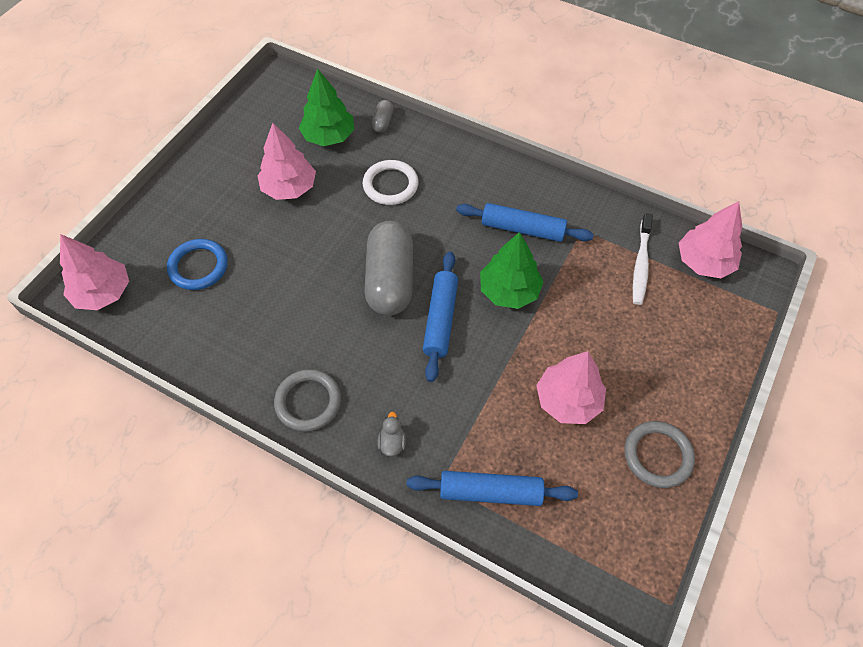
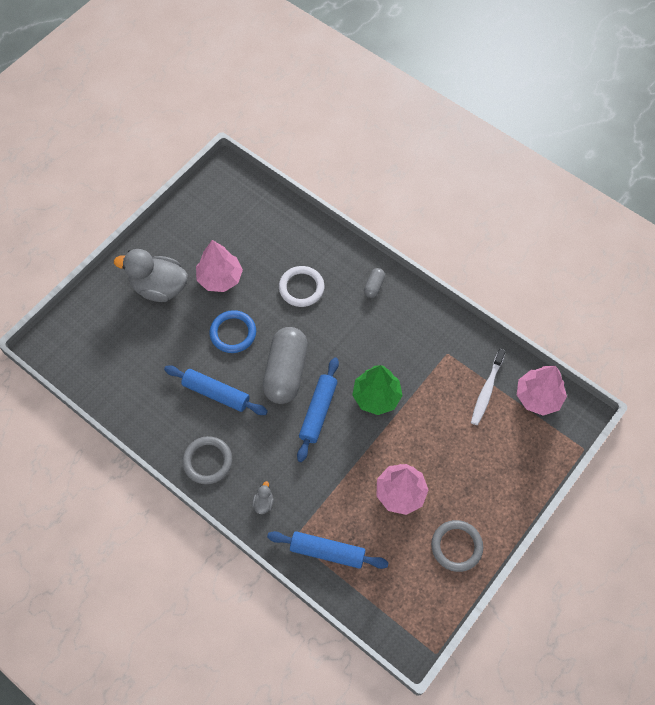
camera: 10 degrees right, 5 degrees up
(103, 293) = (67, 347): pink tree -> none
(198, 266) = (140, 337): blue ring -> blue ring (233, 333)
(215, 208) = (159, 287): none -> grey duck
(328, 136) = (259, 234): green tree -> none
(383, 122) = (306, 227): grey capsule -> grey capsule (374, 286)
(522, 229) = (399, 344): blue rolling pin -> blue rolling pin (216, 393)

